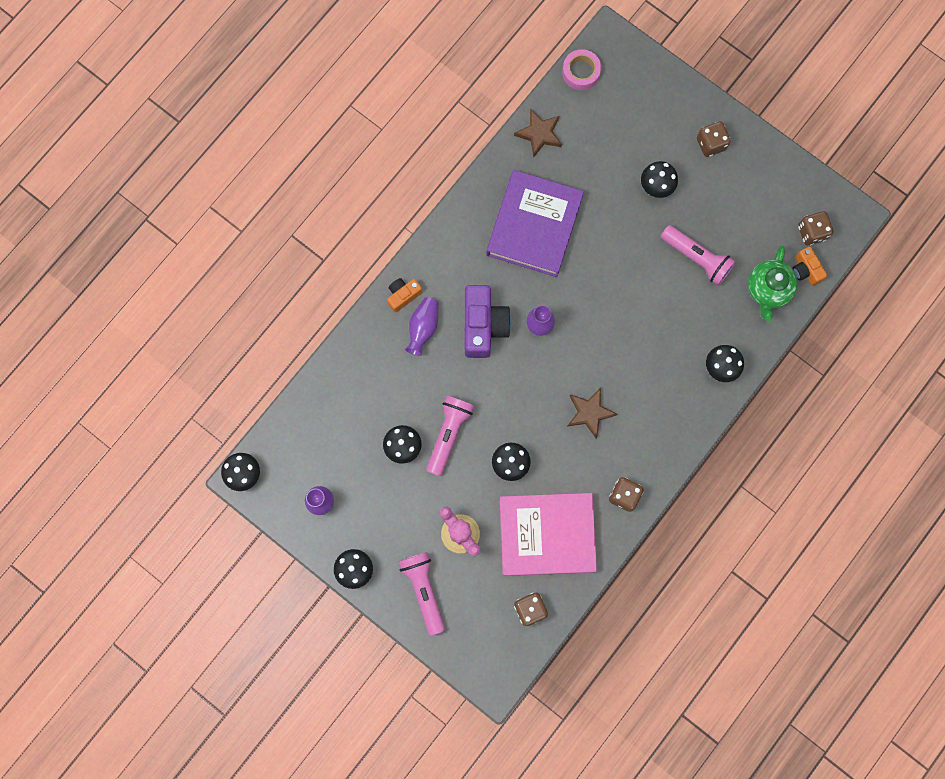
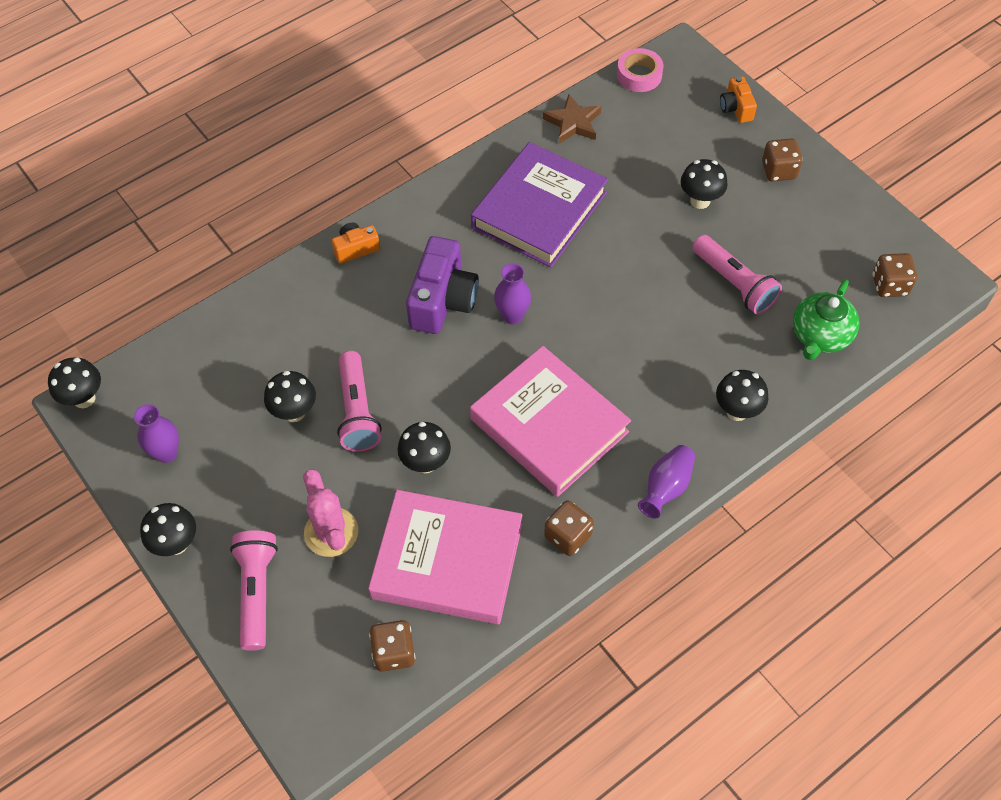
camera: 15 degrees right, 20 degrees down
(423, 328) = (367, 287): purple vase -> purple vase (666, 488)
(448, 435) = (357, 411): pink flashlight -> pink flashlight turned 135 degrees clockwise
(589, 412) = (549, 425): brown star -> pink book
(805, 270) = (874, 324): orange camera -> orange camera (736, 108)

